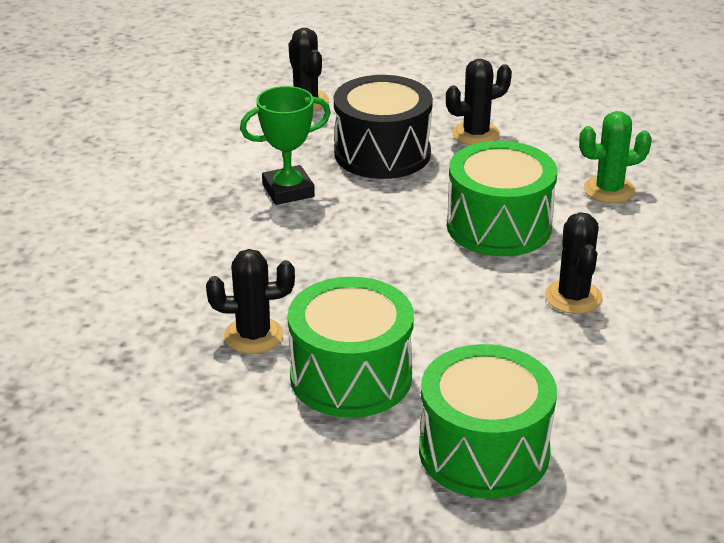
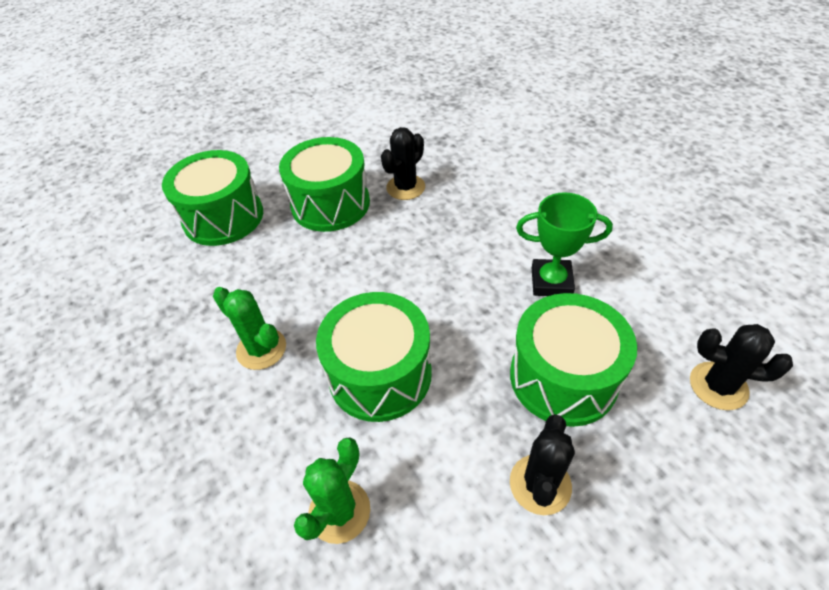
camera: 135 degrees right, 15 degrees up
(288, 191) = (551, 282): green trophy -> green trophy turned 75 degrees clockwise
(382, 153) = (563, 377): black drum -> green drum
(573, 297) = (261, 349): black cactus -> green cactus

